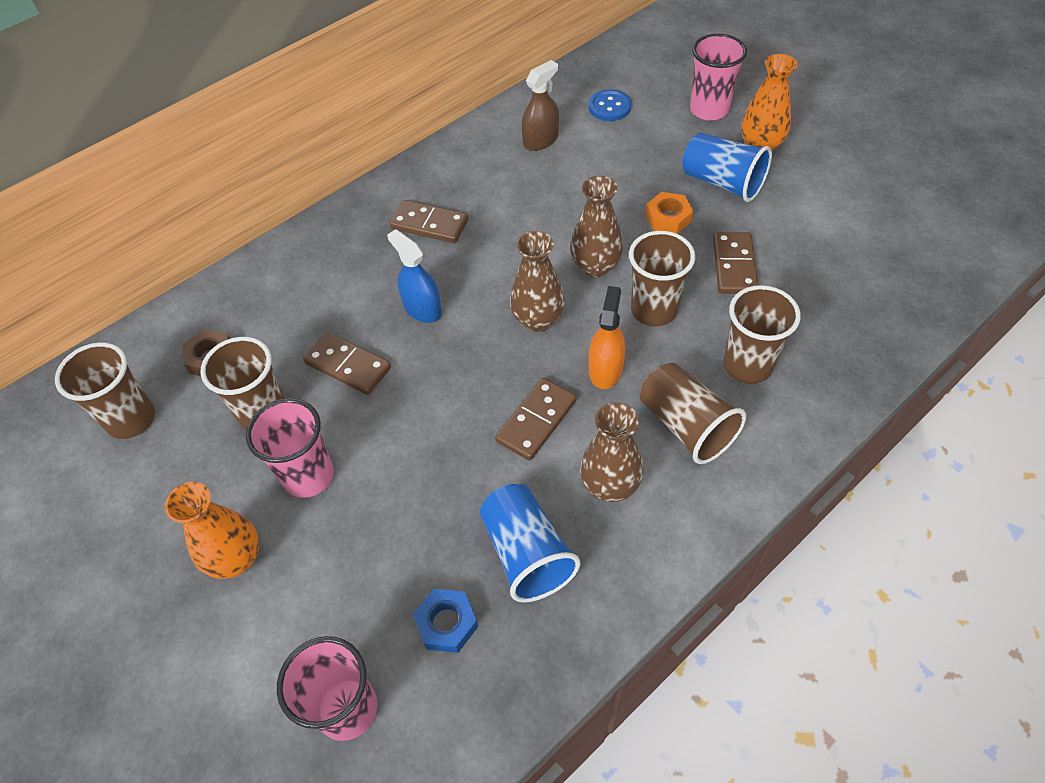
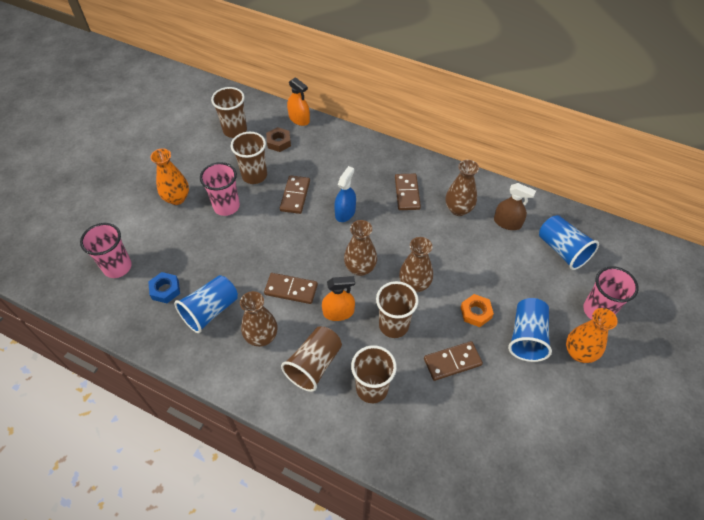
camera: 65 degrees right, 0 degrees up
(179, 315) = (299, 119): none -> orange spray bottle
(491, 179) = (458, 209): none -> brown vase
(609, 107) = (562, 250): blue button -> blue cup

